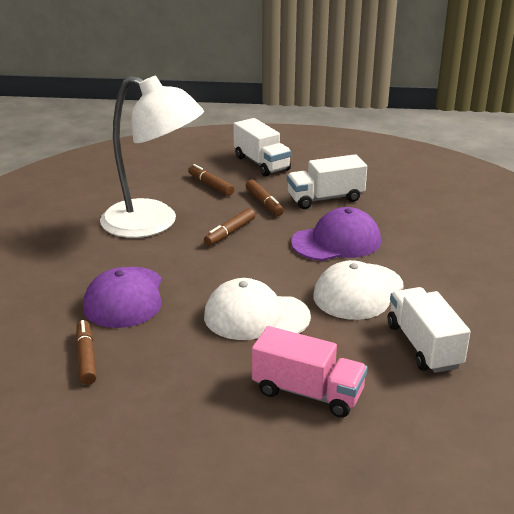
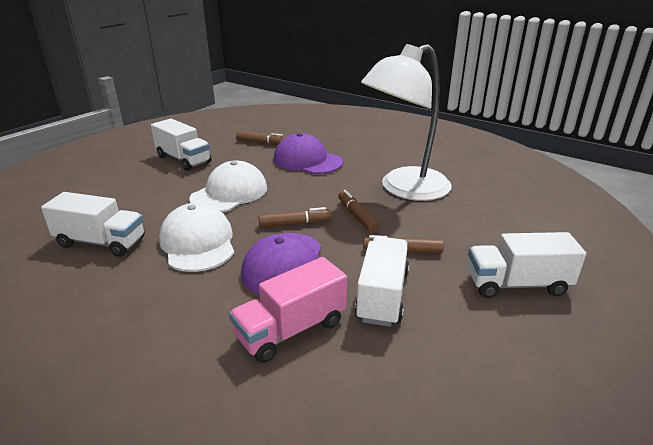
camera: 120 degrees right, 0 degrees up
(200, 402) = (183, 159): none -> white truck
(210, 185) = (467, 233): brown marker -> brown marker (295, 223)
(307, 393) = (139, 187): pink truck -> pink truck (291, 330)

